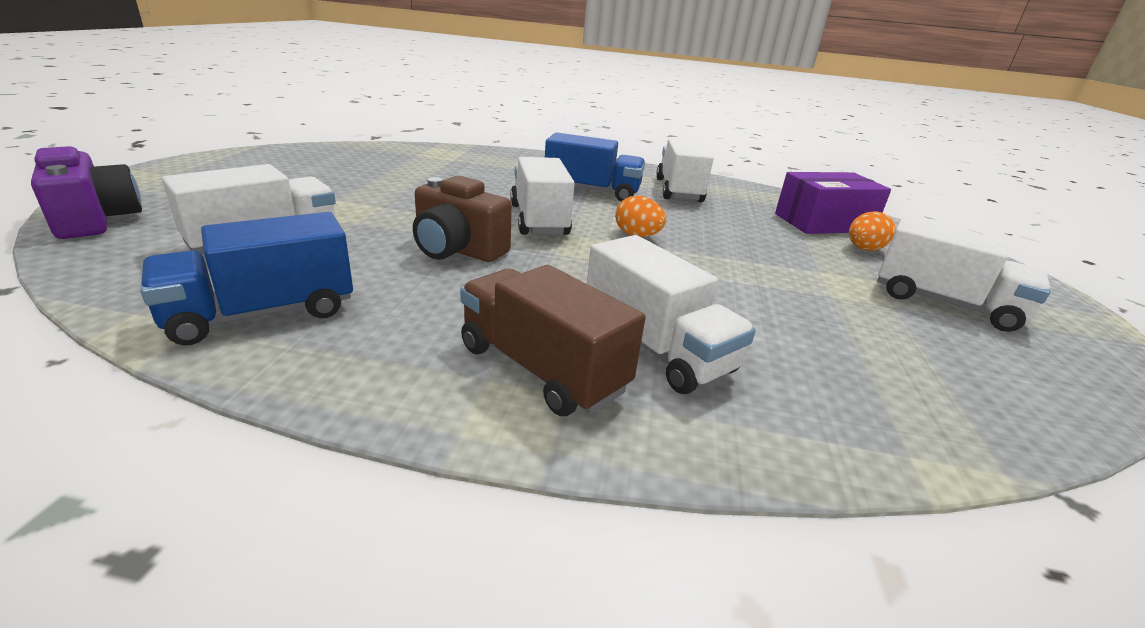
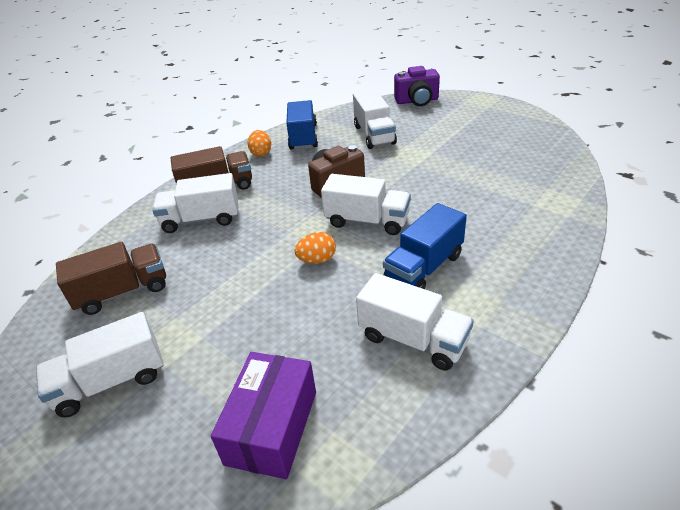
camera: 125 degrees right, 10 degrees up
(864, 249) = (204, 408): orange egg -> orange egg (261, 153)
(878, 357) = (123, 291): none -> brown truck

